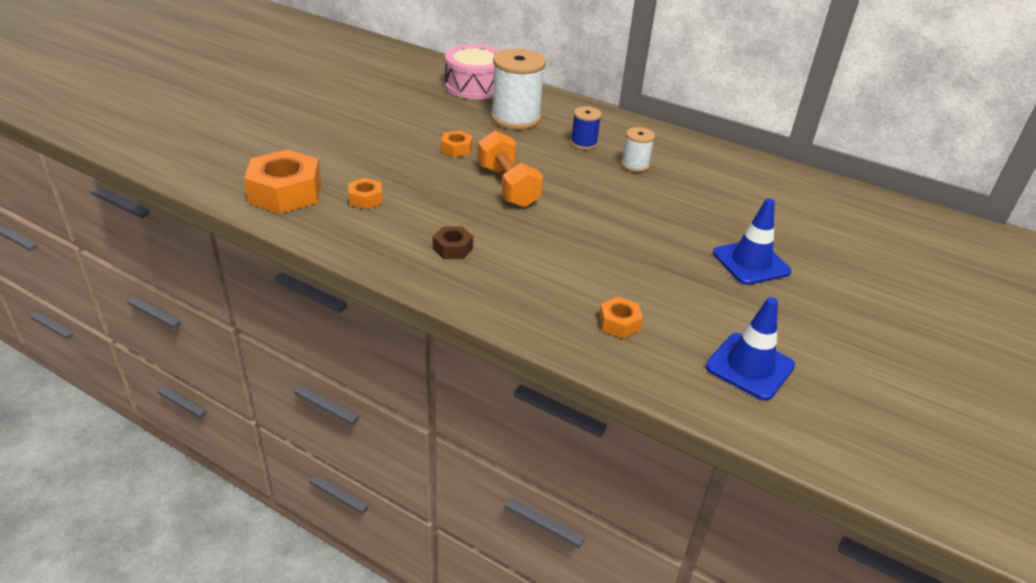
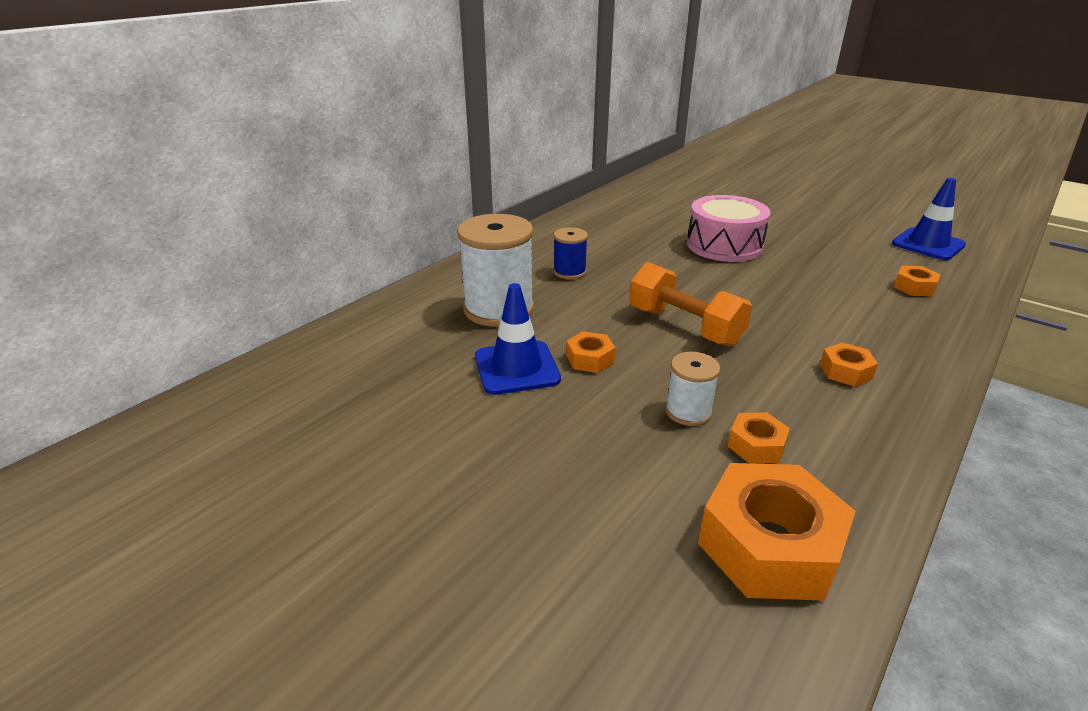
camera: 80 degrees left, 5 degrees down
(453, 248) = (845, 371): brown nut -> orange nut
(474, 86) = (382, 335): pink drum -> pink drum (724, 245)
(508, 186) = (684, 326): orange dumbbell -> orange dumbbell turned 60 degrees clockwise
(635, 165) = (619, 250): white spool -> white spool (688, 411)
(751, 262) = (780, 225): blue traffic cone -> blue traffic cone (516, 368)

